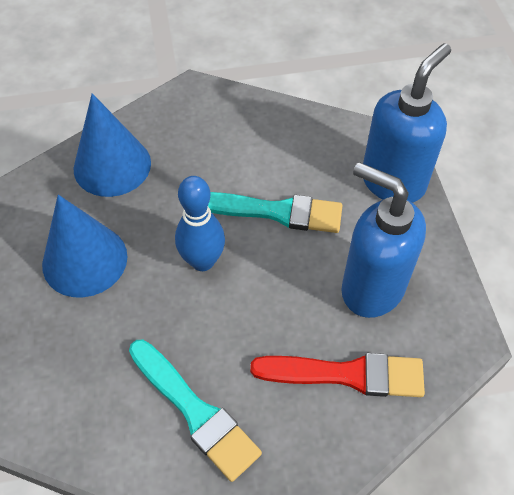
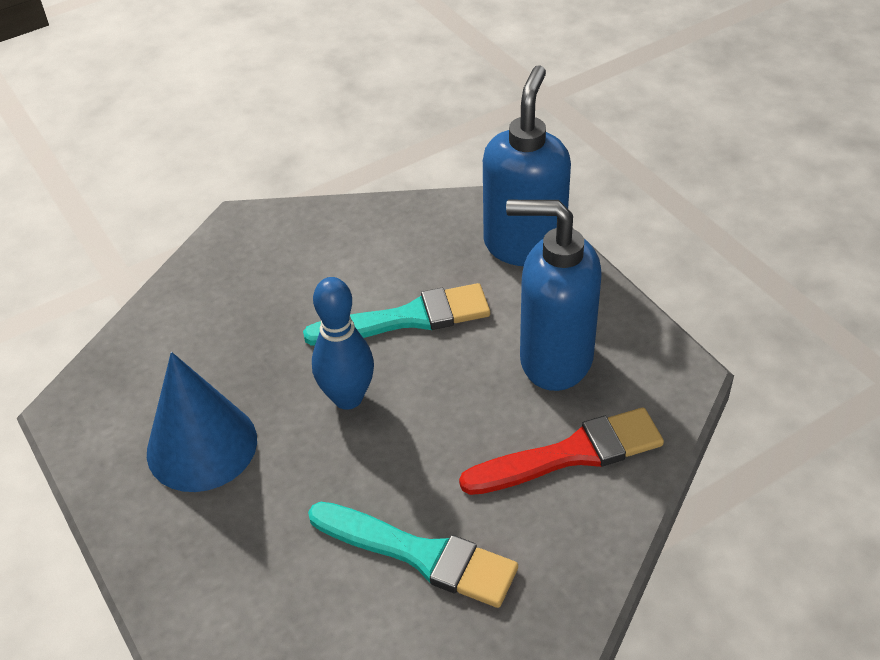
camera: 20 degrees left, 10 degrees down
(112, 165) = (182, 333): blue cone -> none

